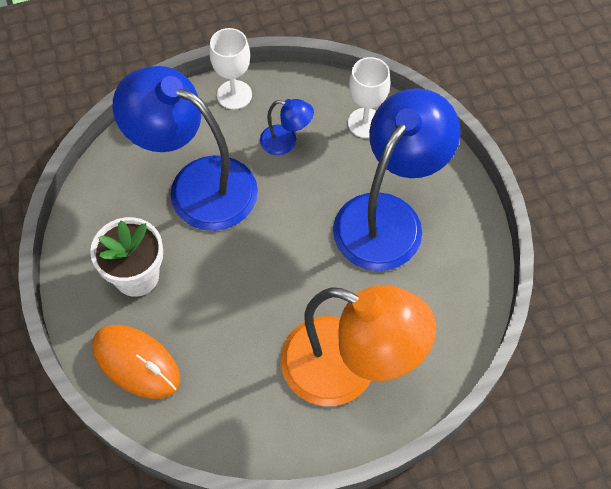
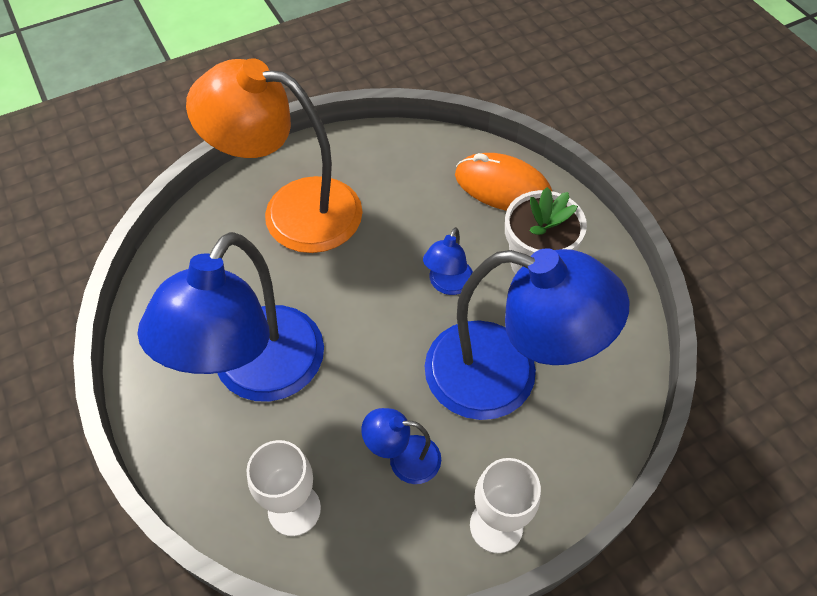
camera: 170 degrees right, 5 degrees down
(219, 268) = (447, 284): none -> blue lamp

